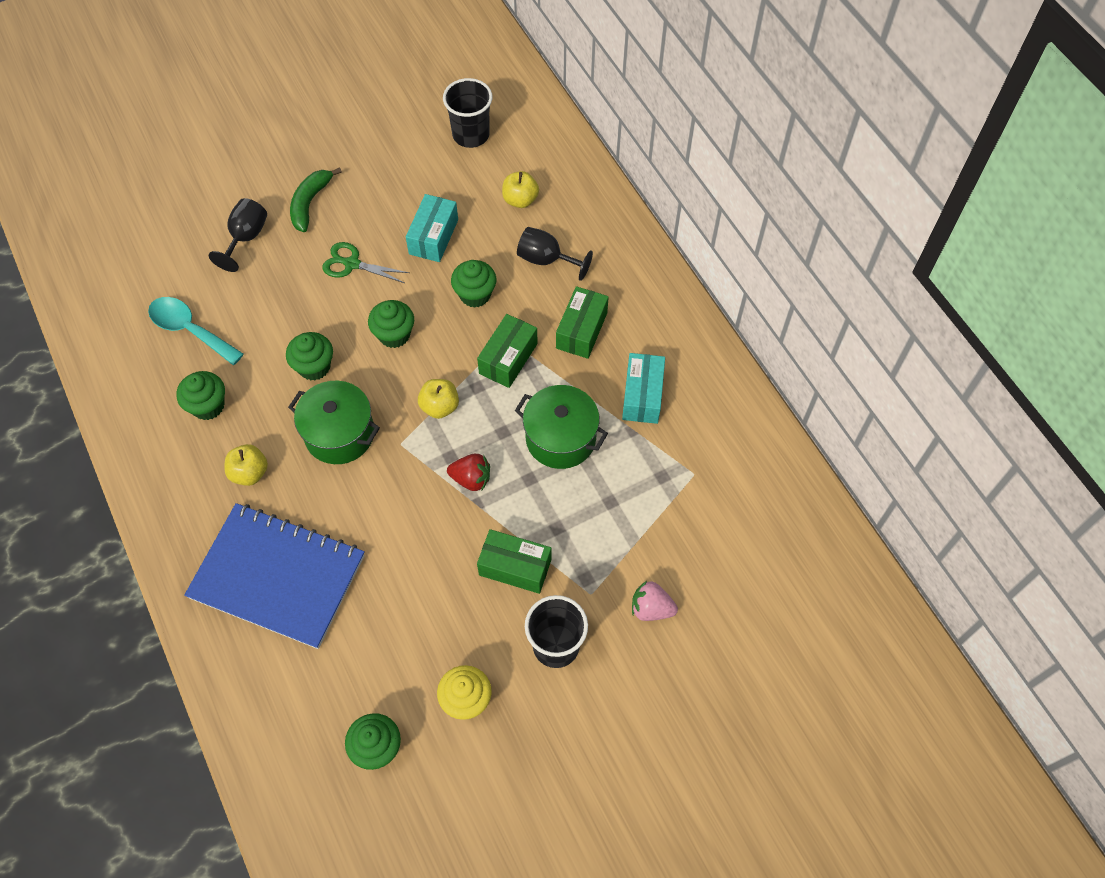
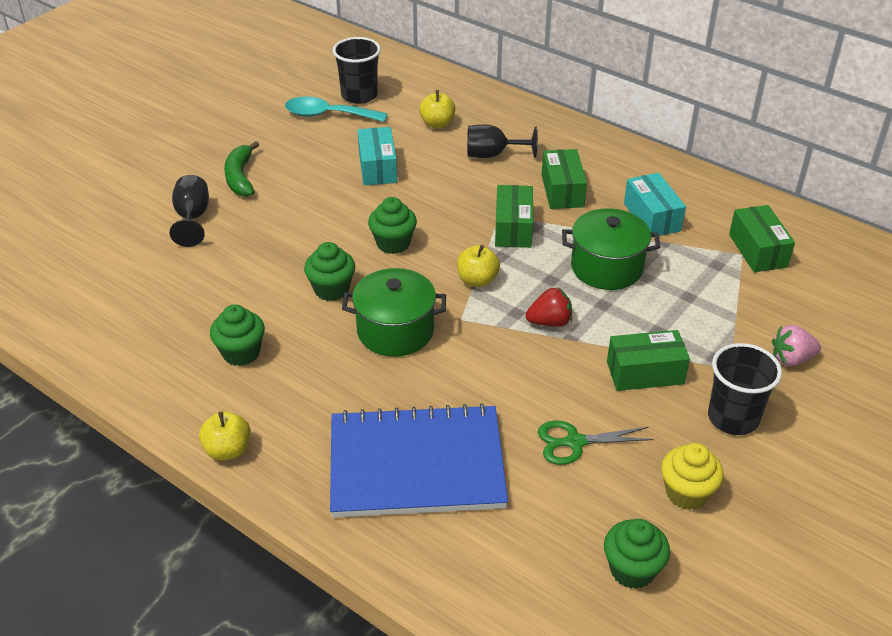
camera: 25 degrees left, 20 degrees down
(190, 330) = (180, 301): turquoise spoon -> turquoise spoon (328, 115)
(249, 473) = (324, 391): yellow apple -> yellow apple (228, 450)
(352, 264) = (313, 207): green scissors -> green scissors (575, 442)
(475, 294) = (447, 195): green cupcake -> none
(712, 475) = (757, 250): none -> green box

